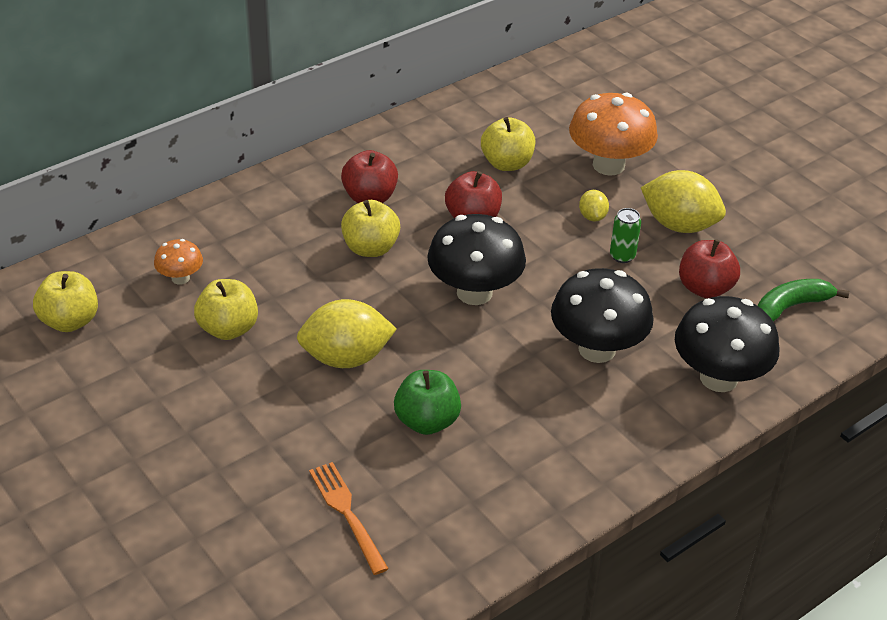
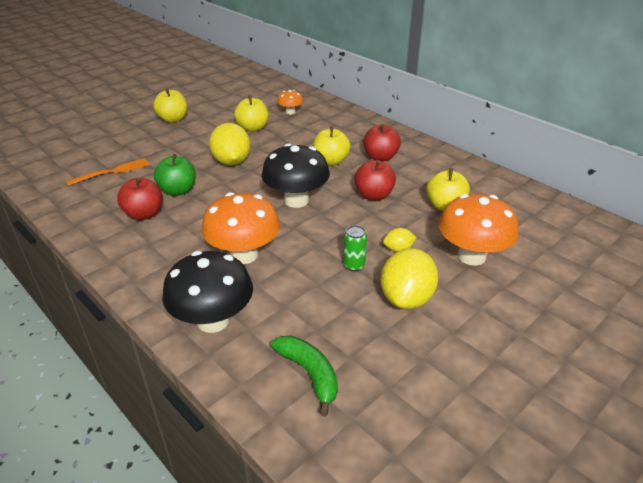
camera: 85 degrees right, 5 degrees down
(70, 321) = (254, 93): yellow apple -> yellow apple (173, 119)
(597, 349) = (244, 255): black mushroom -> orange mushroom
(705, 288) = (324, 314): red apple -> red apple (144, 214)

